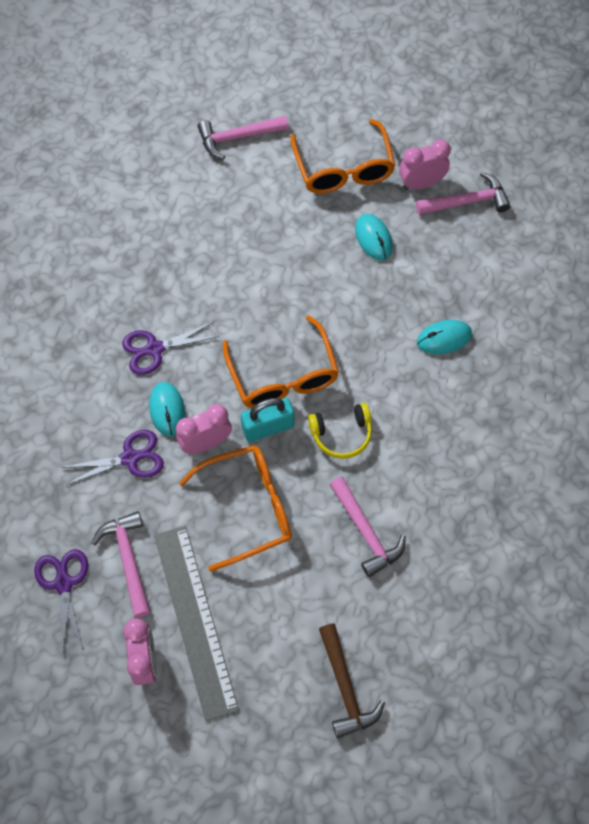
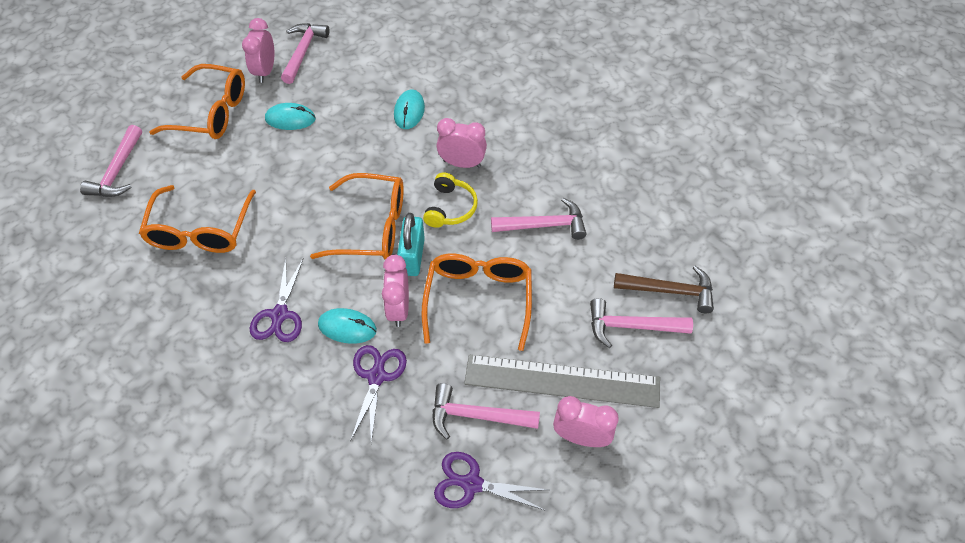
camera: 65 degrees left, 10 degrees down
(208, 239) = (200, 231): none -> orange glasses
(284, 663) = (631, 326): none -> pink hammer
(403, 420) = (462, 164): none -> pink clock

